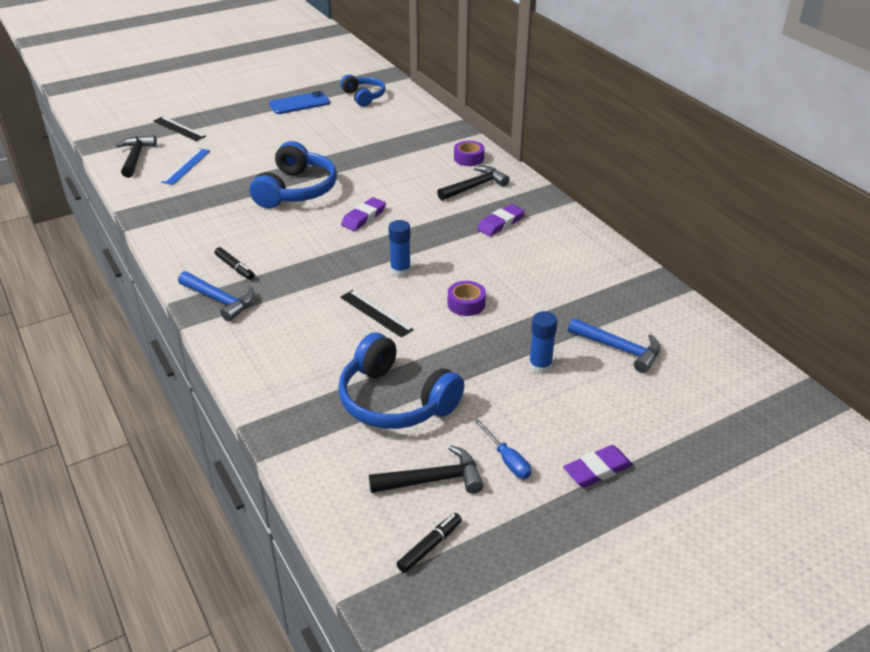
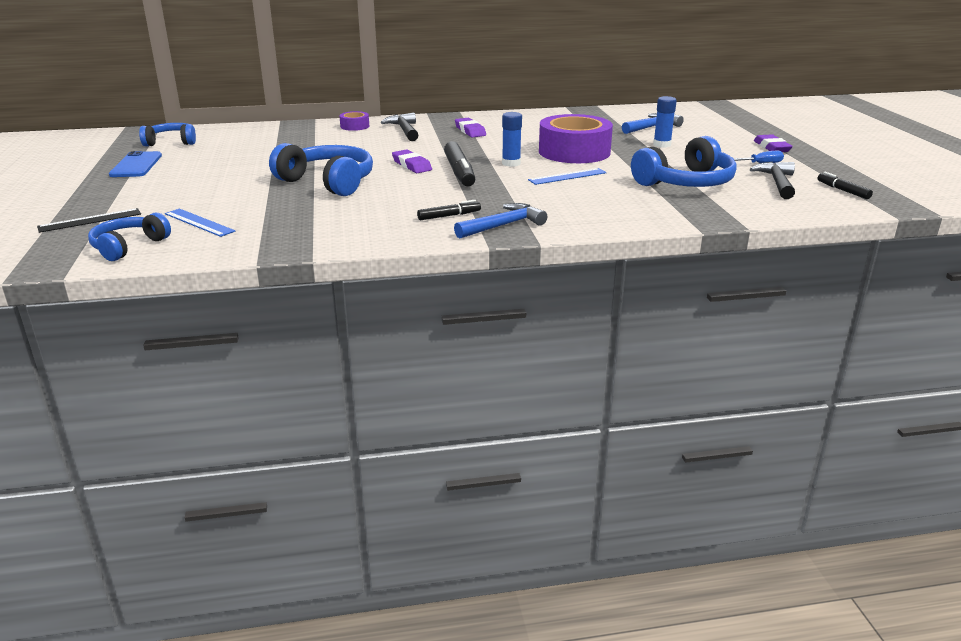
camera: 70 degrees left, 10 degrees down
(136, 157) = (128, 246): black hammer -> blue headphones
(357, 247) = (459, 172): none -> black marker
(376, 313) = (567, 176): black ruler -> blue ruler
(466, 304) = (574, 152): purple tape -> purple tape, size x2.25

